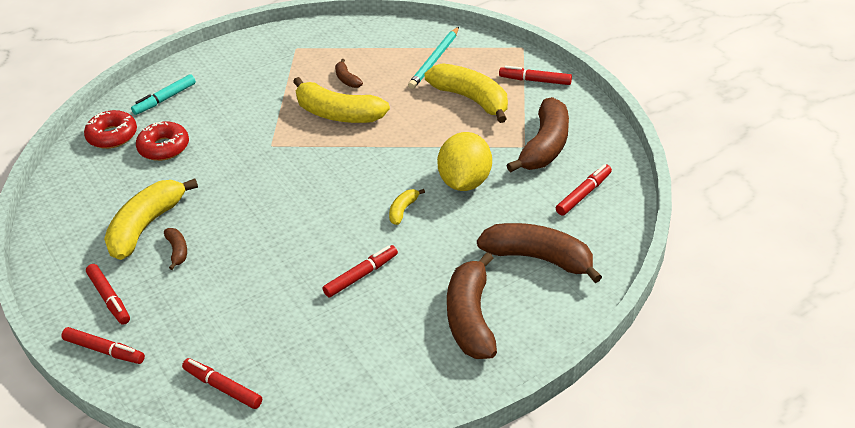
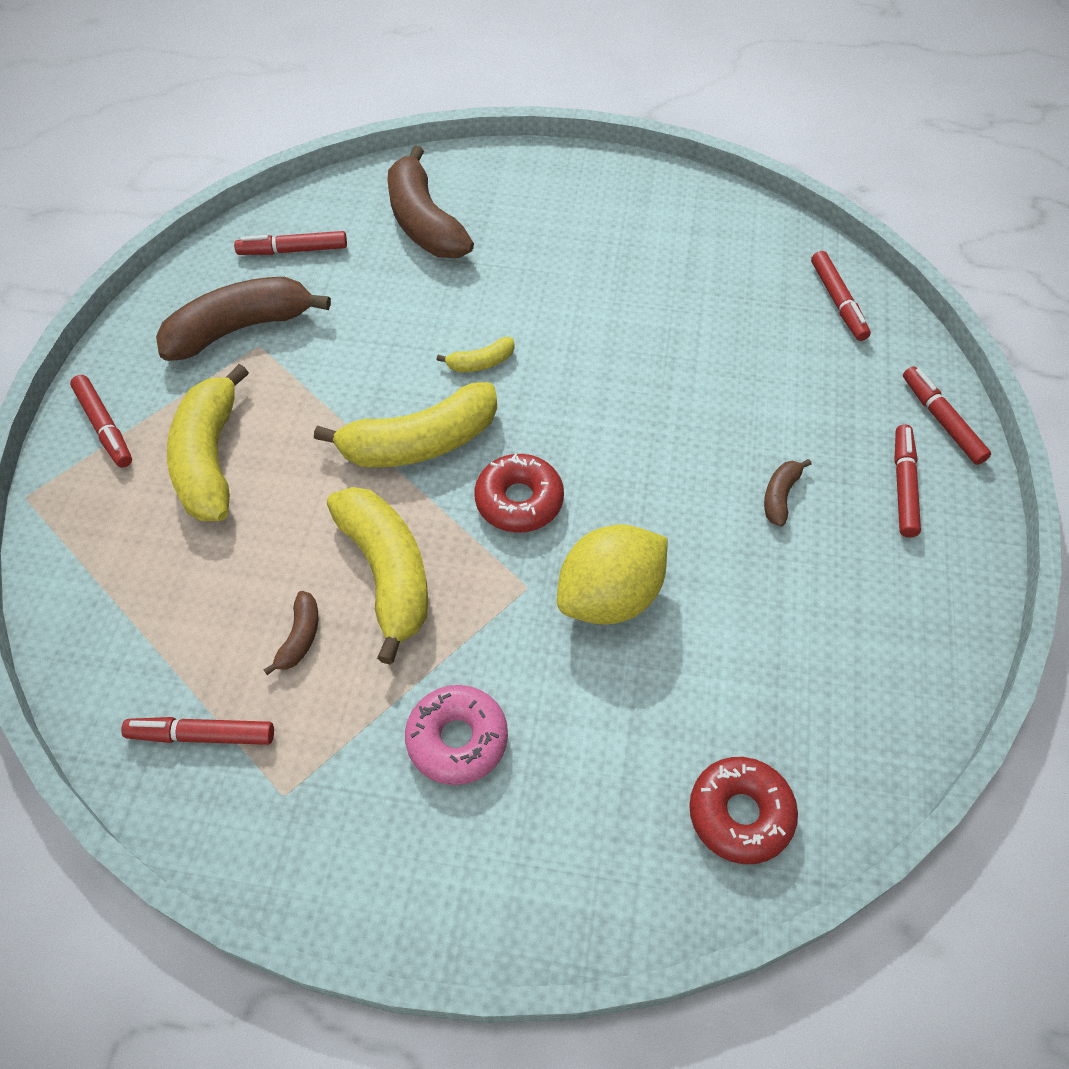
camera: 140 degrees left, 15 degrees up
(146, 226) = (796, 567): yellow banana -> yellow banana (419, 443)
(164, 99) = (596, 843): turquoise marker -> none
(164, 147) = (677, 711): red donut -> red donut (519, 501)
(248, 92) = (457, 739): none -> pink donut
(361, 275) = (604, 320): red marker -> red marker (201, 735)
(434, 60) = (150, 572): turquoise pencil -> none
(465, 182) = (377, 349): yellow lemon -> yellow lemon (610, 597)
(471, 318) = (552, 215): brown banana -> none

